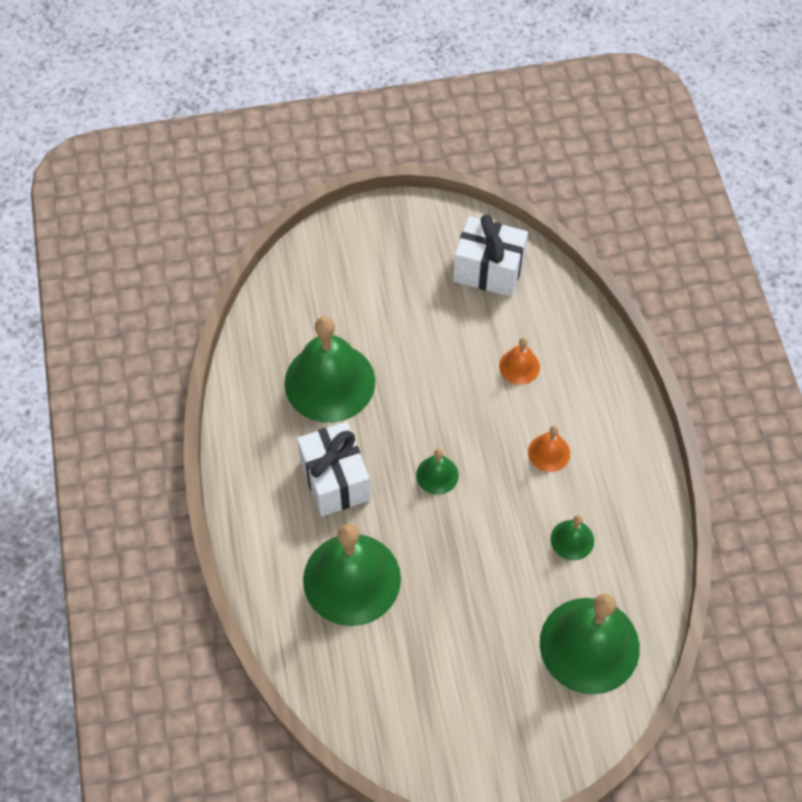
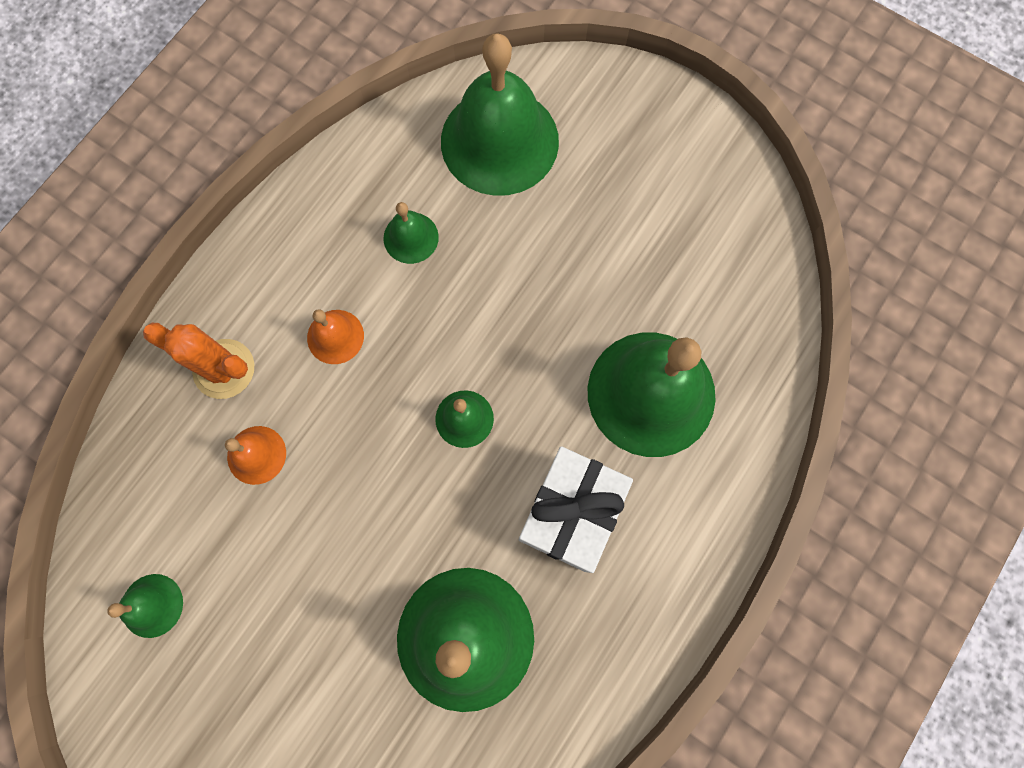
camera: 135 degrees left, 15 degrees up
(488, 270) = (152, 605): white gift -> green bell
(584, 387) = (224, 369): none -> orange cactus

